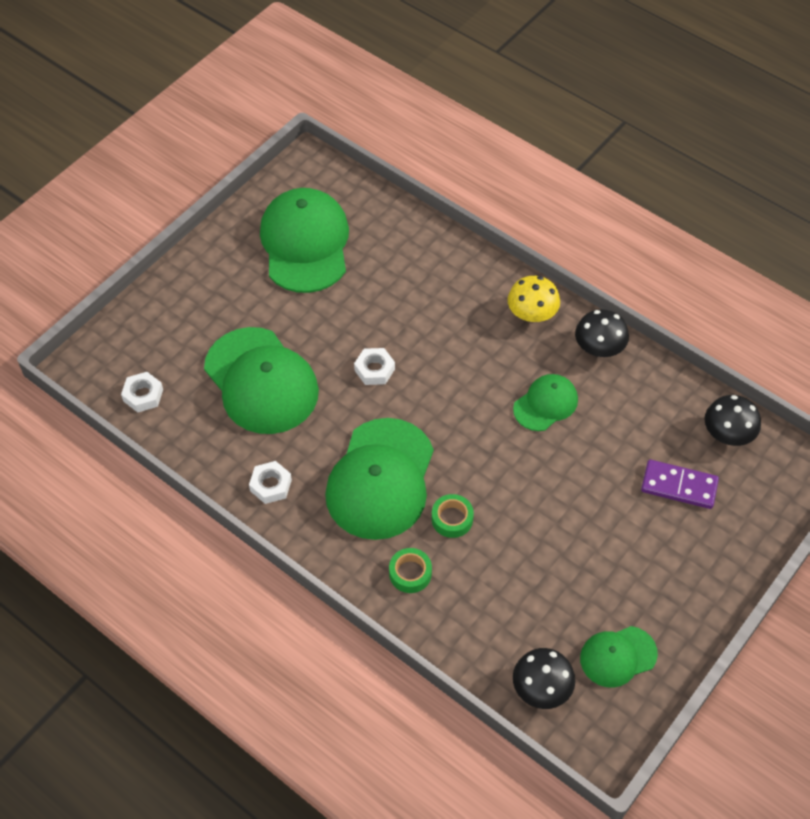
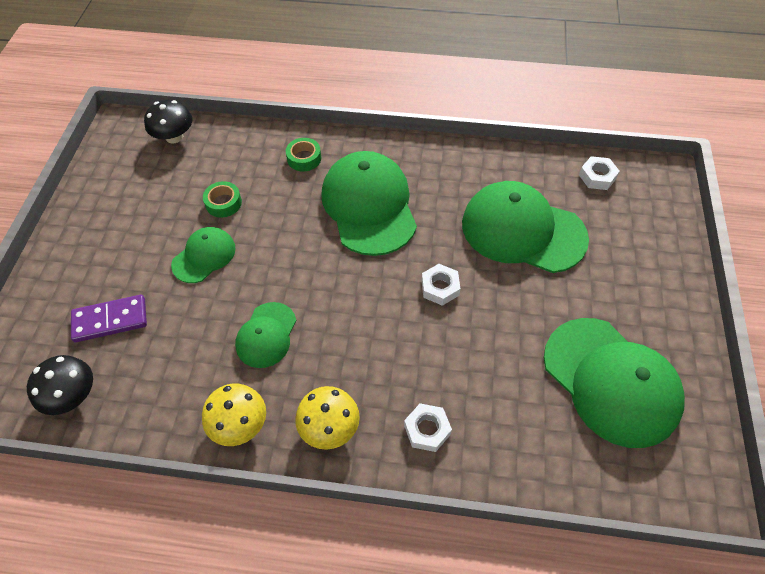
camera: 150 degrees right, 0 degrees up
(270, 485) = (446, 164): white nut -> white nut (427, 430)
(452, 519) = (295, 205): green tape -> green tape (223, 203)
(599, 348) = (239, 424): black mushroom -> yellow mushroom
(618, 656) = (125, 176): green cap -> green cap (204, 256)

